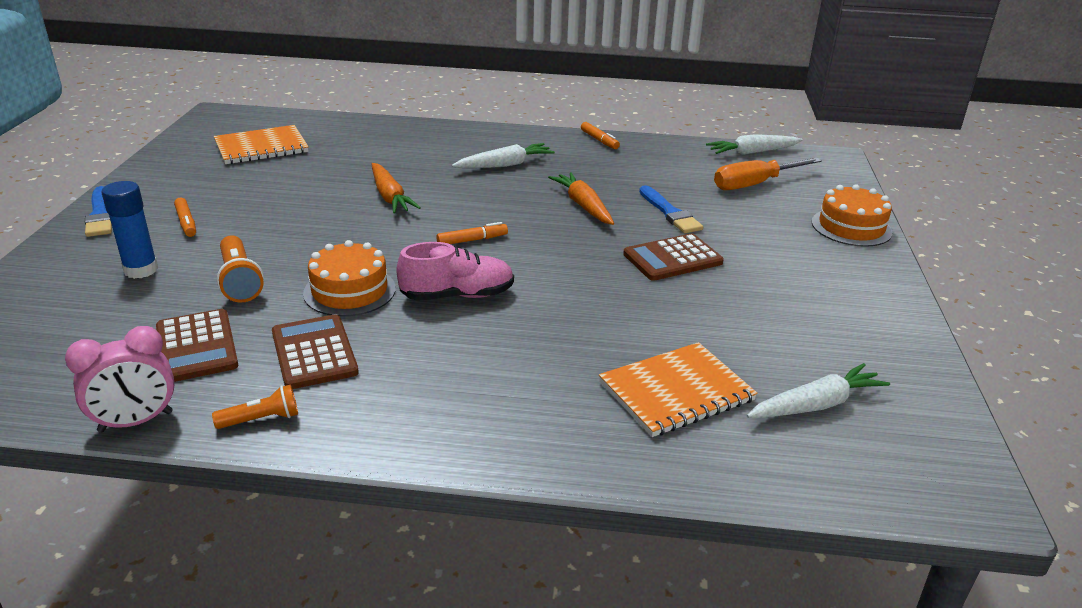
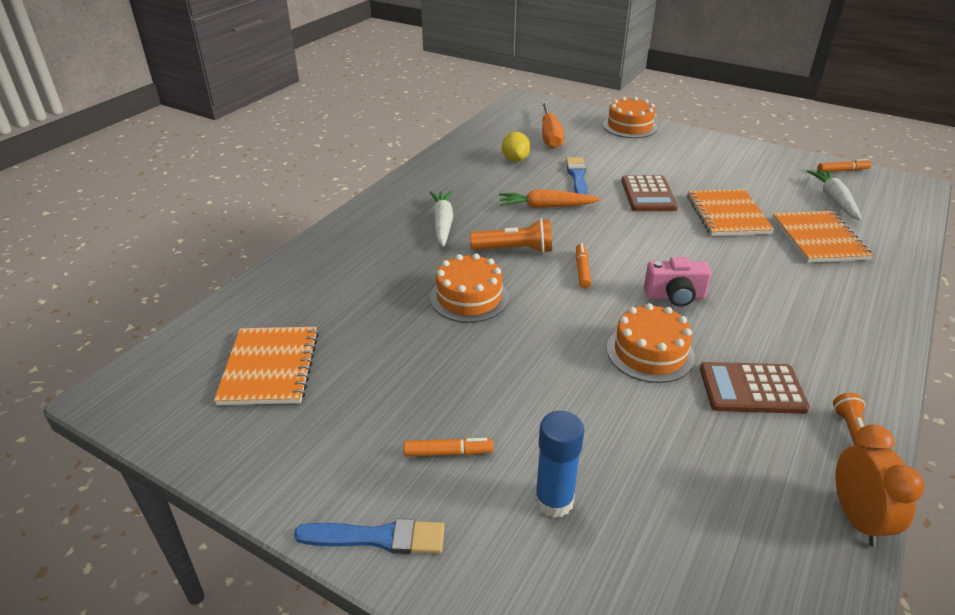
camera: 65 degrees left, 5 degrees up
(136, 422) = (857, 518): pink clock -> orange clock
(196, 346) = (730, 465): brown calculator -> none
(240, 281) = (608, 421): orange flashlight -> orange flashlight (515, 250)
(390, 196) = (469, 297): orange carrot -> orange cake
(457, 295) = (675, 296): pink shoe -> pink camera
(599, 140) = (426, 170): orange marker -> orange marker (842, 170)
(669, 213) = (577, 177): blue brush -> blue brush turned 90 degrees counterclockwise
(672, 175) = (515, 159): none -> yellow lemon
(674, 316) = (727, 215): none -> orange notebook
(752, 152) = (497, 121): white carrot -> none

